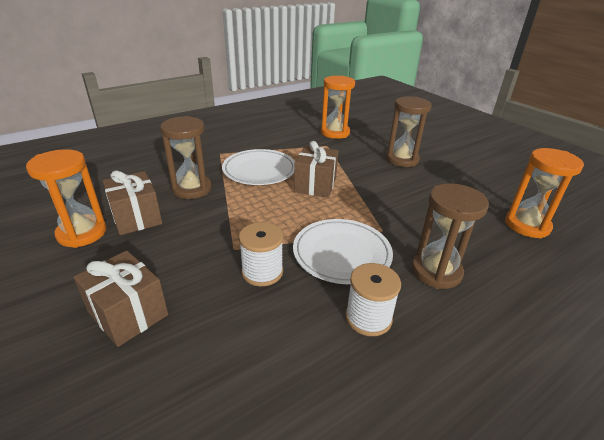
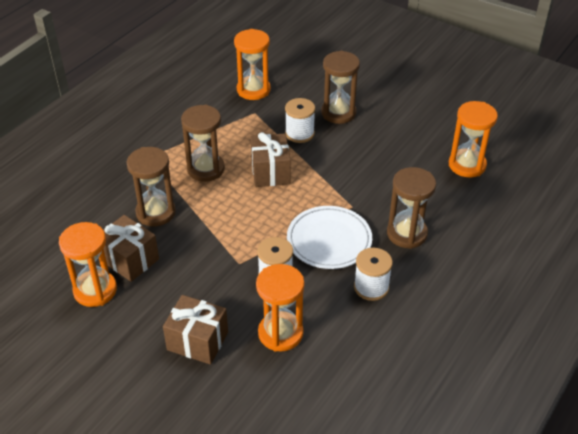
camera: 20 degrees left, 10 degrees up
(226, 337) = (280, 333): none -> orange hourglass
(259, 170) = (205, 169): white plate -> brown hourglass
(358, 165) = (299, 133): none -> white spool

